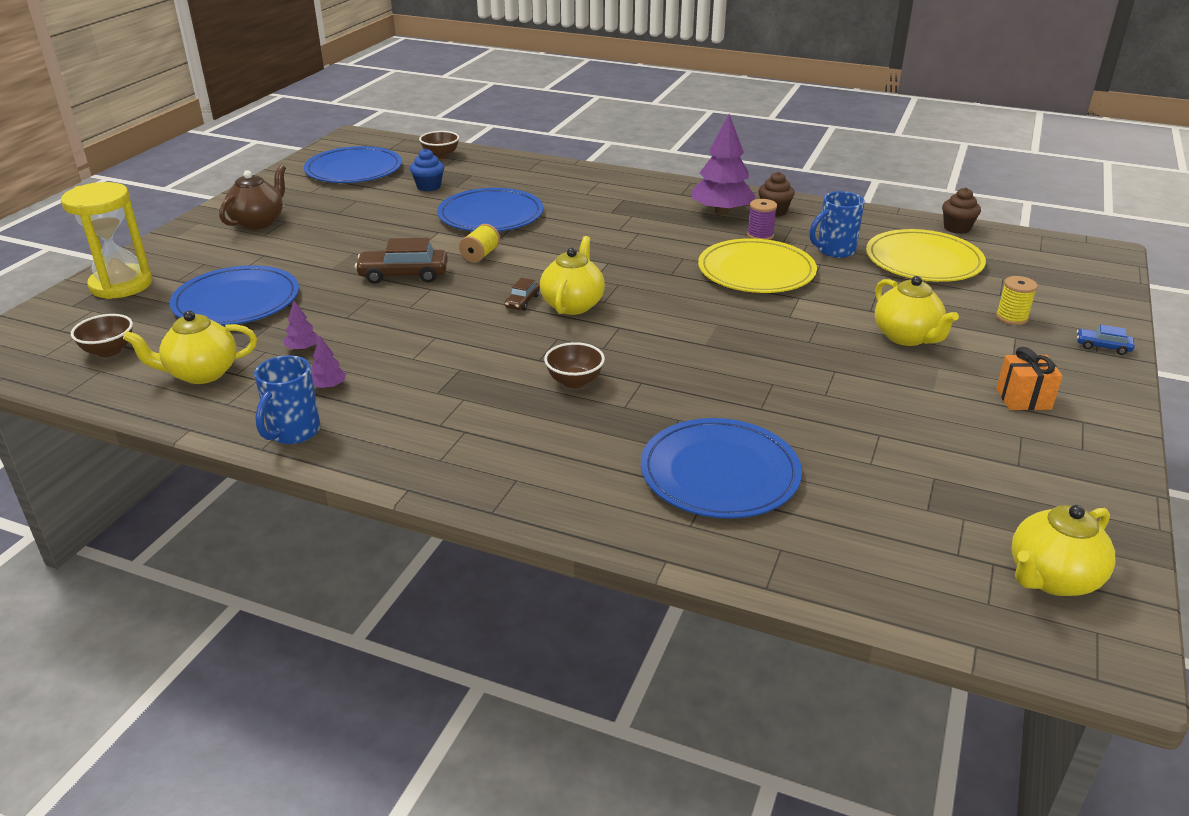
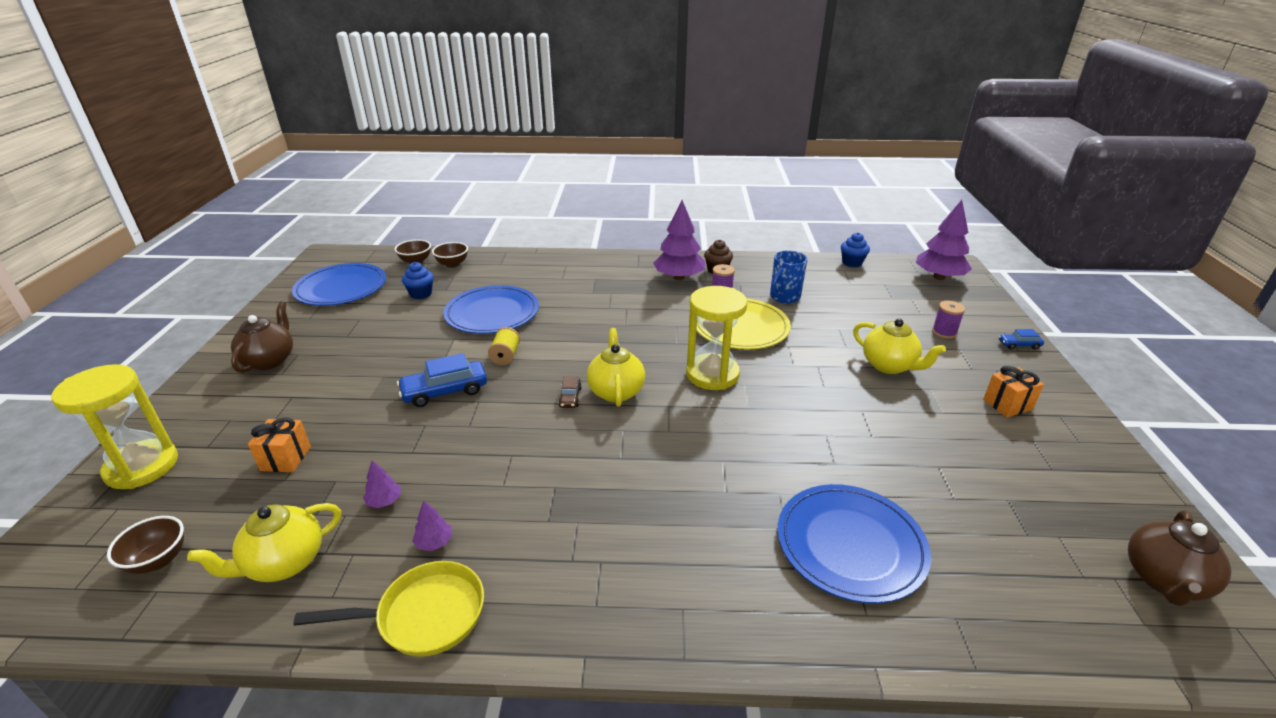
camera: 20 degrees left, 0 degrees up
(236, 301) = (285, 458): blue plate -> orange gift
(293, 432) = (424, 615): blue mug -> yellow pan
(403, 275) = (445, 391): brown car -> blue car
(574, 381) = (666, 475): brown bowl -> brown bowl (452, 264)
(688, 309) = (712, 374): none -> yellow hourglass
(923, 261) = (850, 294): yellow plate -> none
(957, 228) = (852, 262): brown cupcake -> blue cupcake
(1011, 318) = (944, 332): yellow spool -> purple spool
(1051, 579) = (1164, 580): yellow teapot -> brown teapot
(1064, 261) = (939, 277): none -> purple tree

